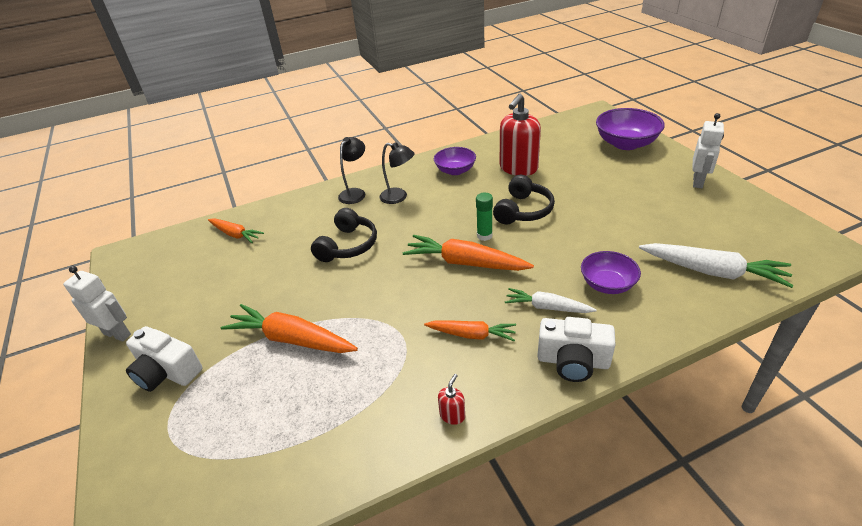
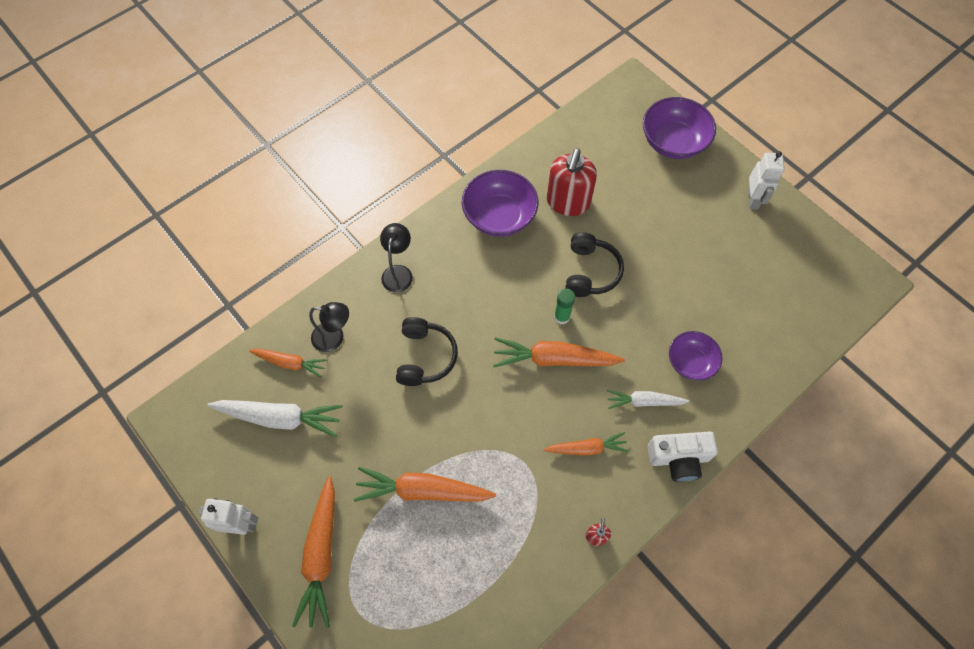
camera: 20 degrees left, 25 degrees up
(167, 372) = (321, 555): white camera -> orange carrot
(399, 197) = (451, 272): black lamp -> black lamp (334, 338)
(455, 170) = (499, 216): purple bowl -> purple bowl, size x1.56
(712, 272) = (777, 328): white carrot -> white carrot (280, 418)

